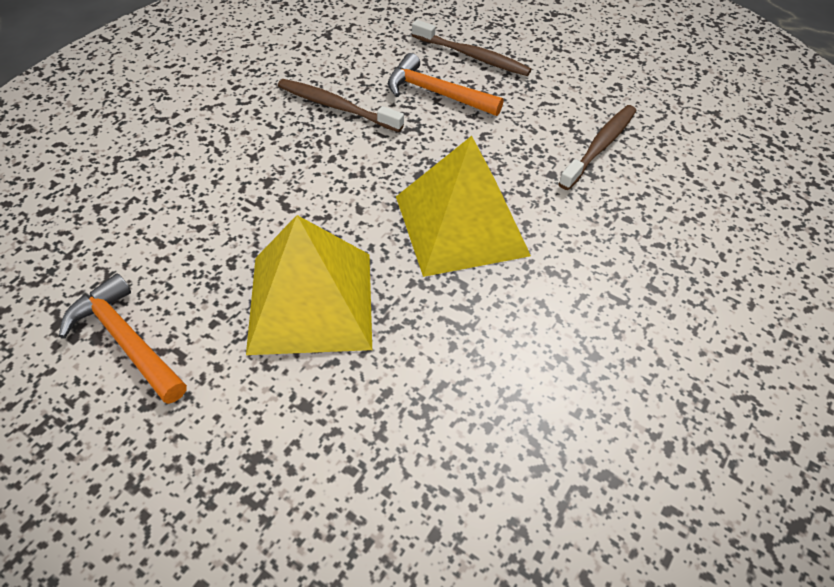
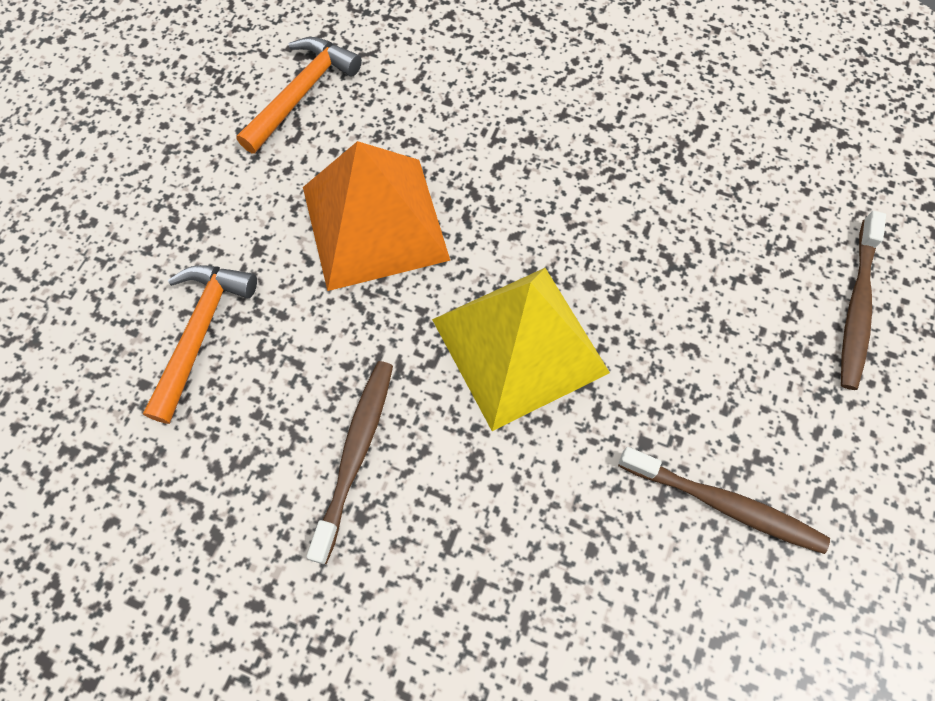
camera: 80 degrees right, 15 degrees up
(311, 301) = (375, 223): yellow pyramid -> orange pyramid
(336, 107) = (677, 171): brown toothbrush -> brown toothbrush (355, 454)
(436, 93) = (752, 276): orange hammer -> orange hammer (200, 333)

